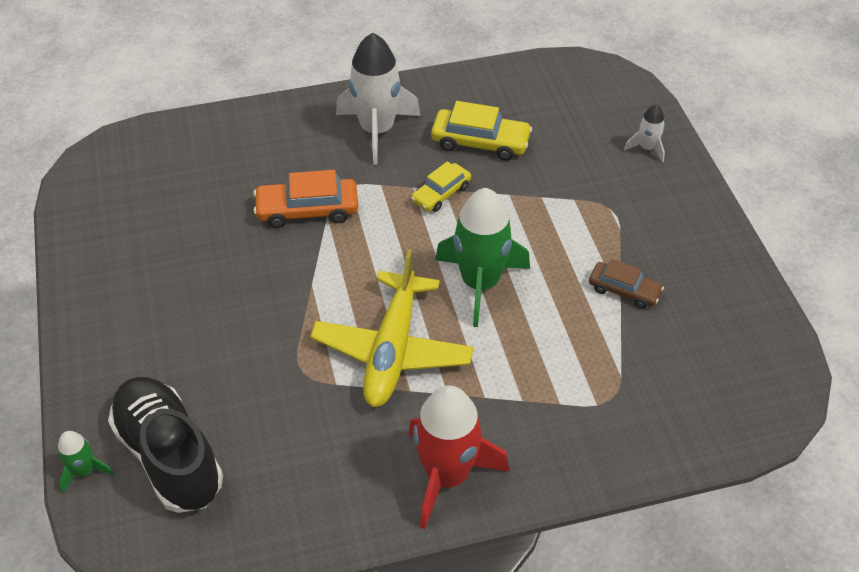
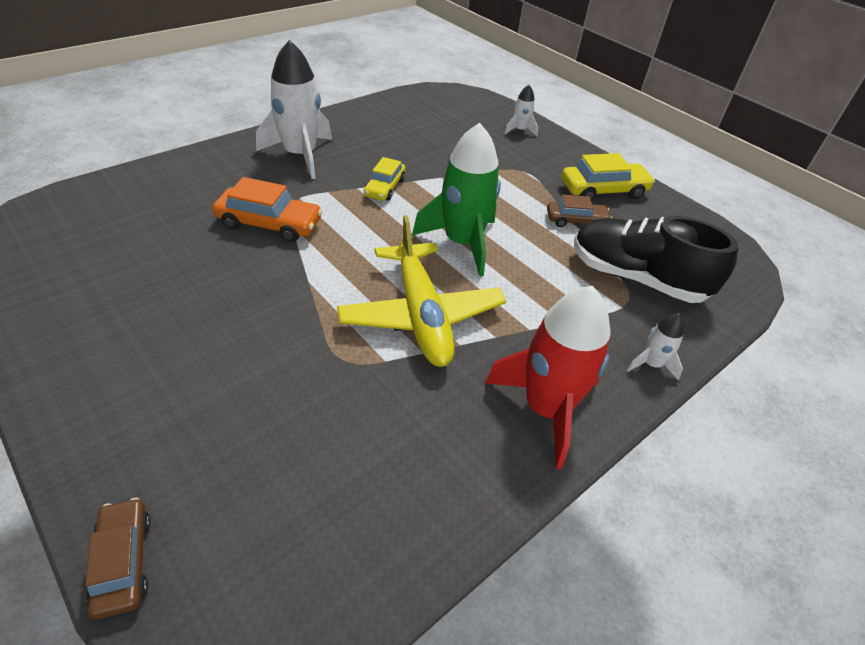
camera: 30 degrees left, 5 degrees down
(84, 471) = (123, 562): green rocket -> brown car
(169, 456) = (235, 499): black shoe -> black shoe (636, 278)
(307, 210) = (269, 223): orange car -> orange car turned 135 degrees counterclockwise
(480, 142) = (393, 148): yellow car -> yellow car (603, 190)
(579, 471) = (651, 364): none -> white rocket

